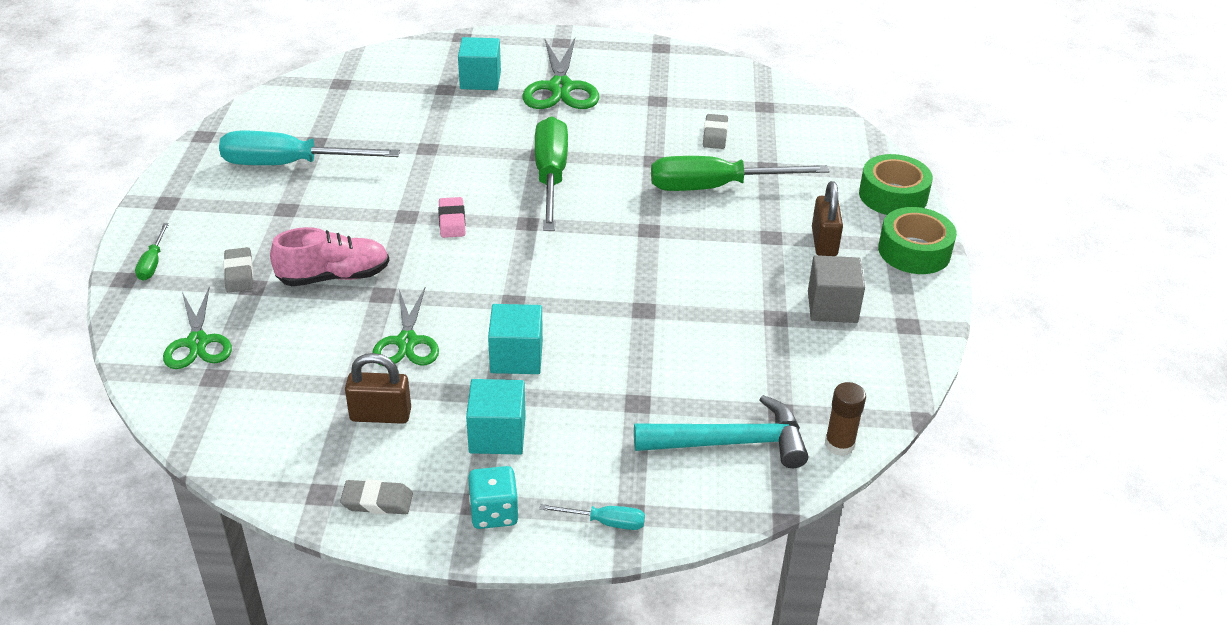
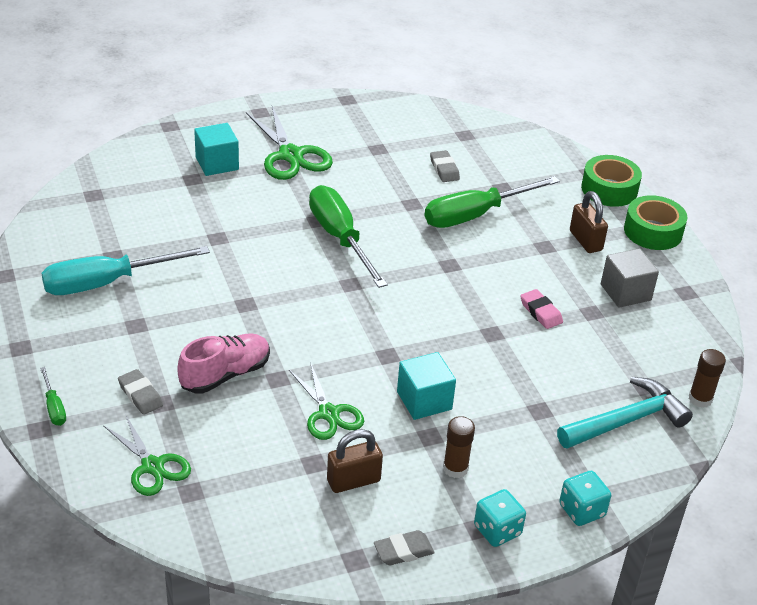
camera: 25 degrees left, 0 degrees up
(452, 221) = (287, 299): pink eraser -> pink eraser (540, 312)
(497, 435) = (455, 468): turquoise cube -> brown glue stick
(605, 522) = (582, 510): turquoise screwdriver -> turquoise dice

